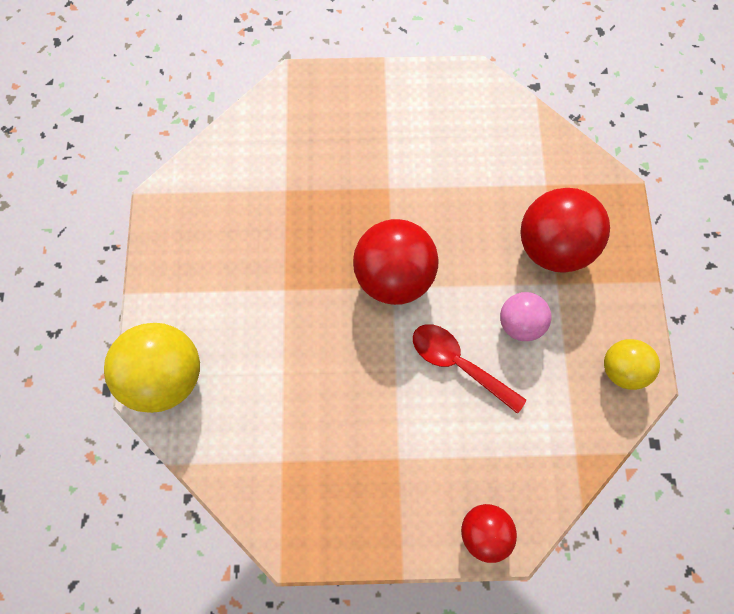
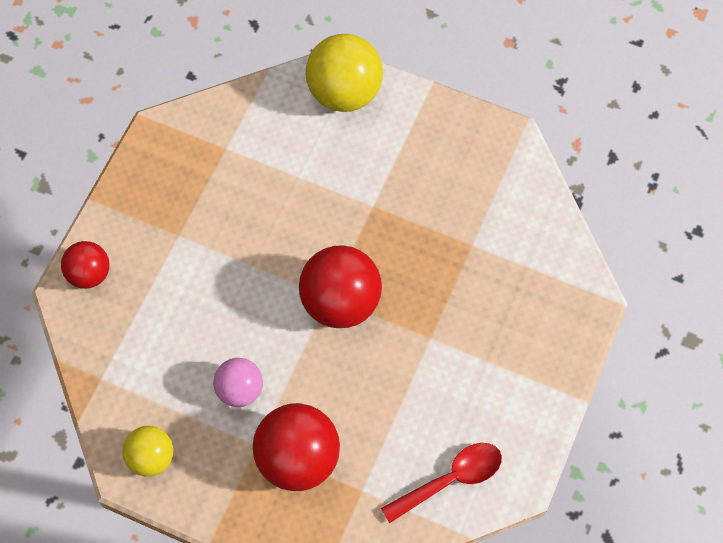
camera: 115 degrees right, 10 degrees down
(458, 363) = (230, 320): red spoon -> red spoon (450, 480)

